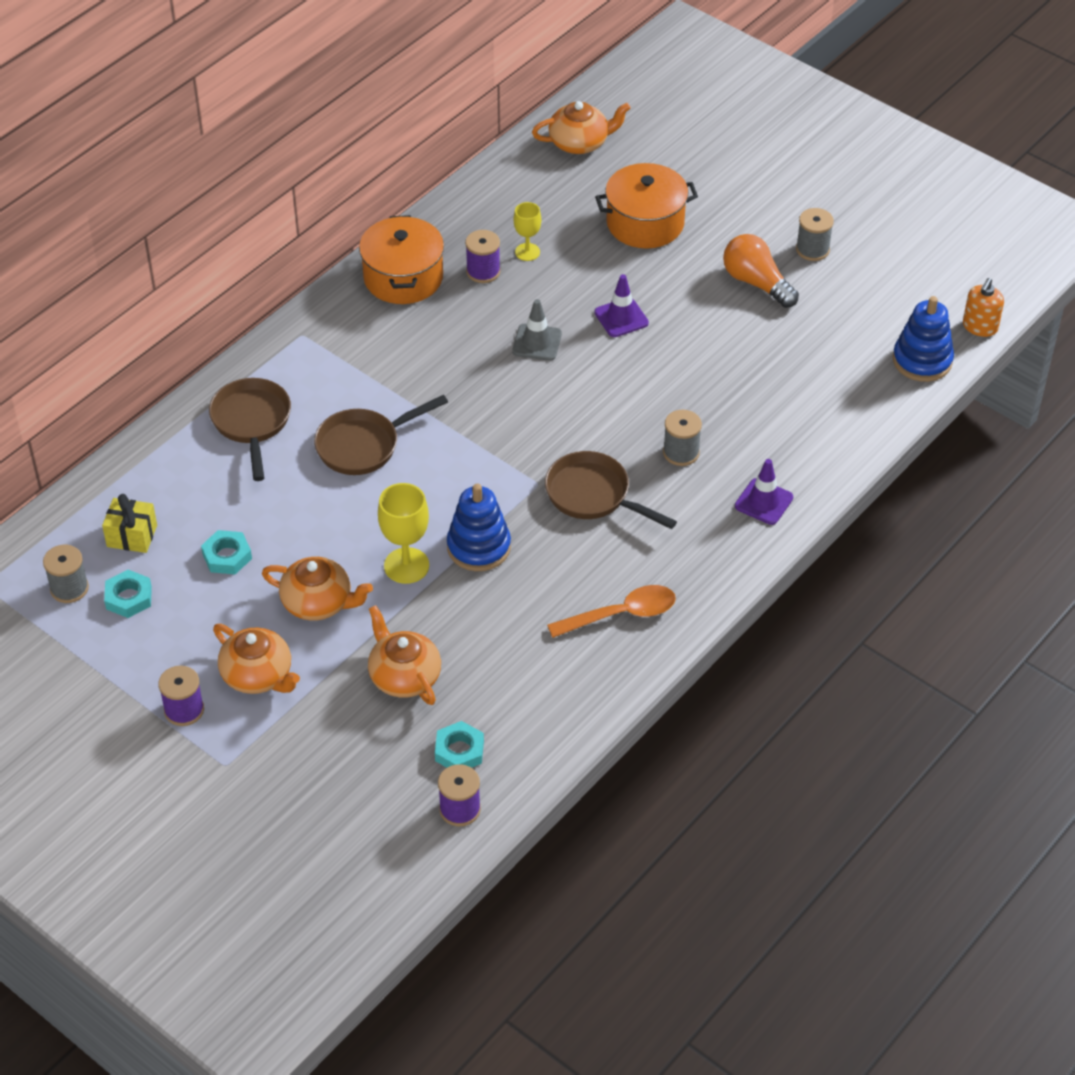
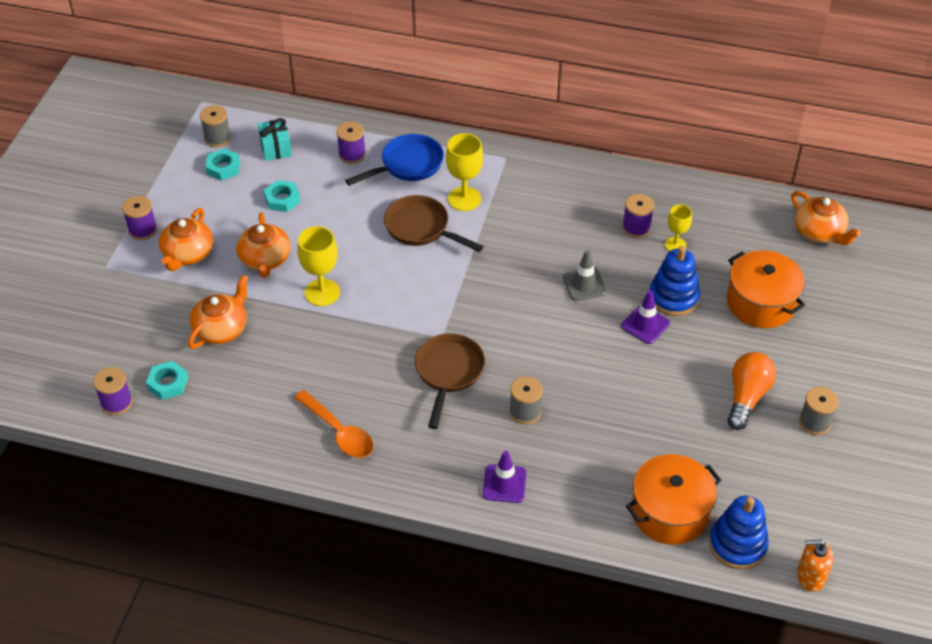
camera: 65 degrees right, 0 degrees up
(132, 536) = (276, 148): yellow gift -> turquoise gift
(197, 467) = (352, 155): none -> purple spool
(251, 423) = (407, 165): brown pan -> blue pan
(342, 393) = (464, 199): none -> yellow goblet
(403, 277) = (598, 187): orange pot -> orange pot (670, 512)
(479, 547) = (361, 325): blue stacking toy -> blue stacking toy (673, 297)

